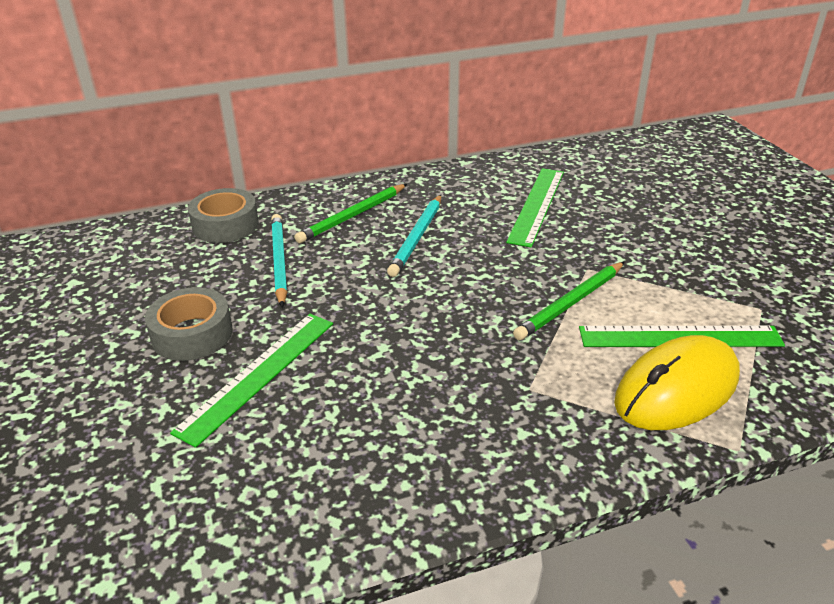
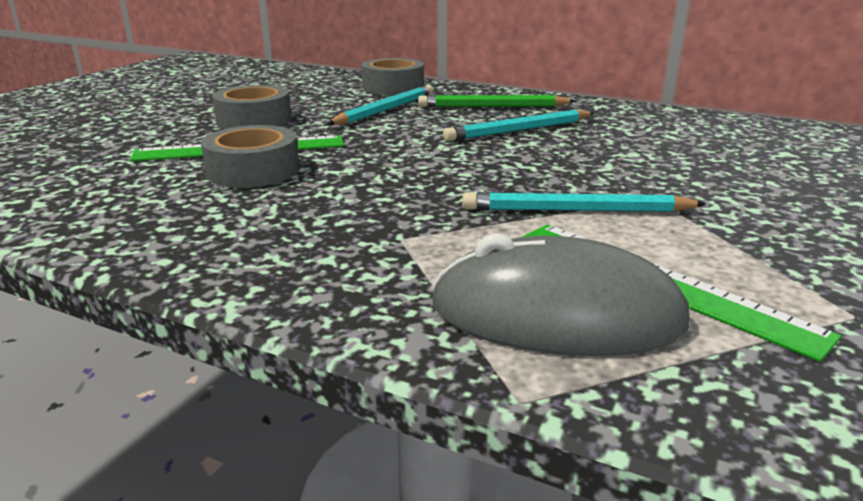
camera: 45 degrees right, 10 degrees down
(321, 391) = (253, 170): none -> grey tape
(537, 205) = (690, 147): green ruler -> none
(570, 303) = (577, 210): green pencil -> turquoise pencil
(677, 389) = (556, 314): yellow mouse -> grey mouse

